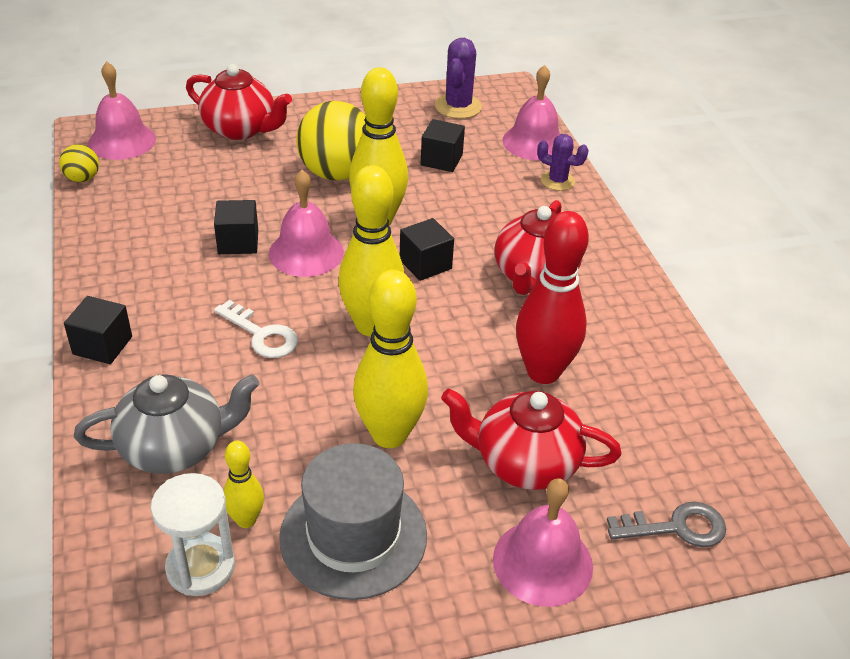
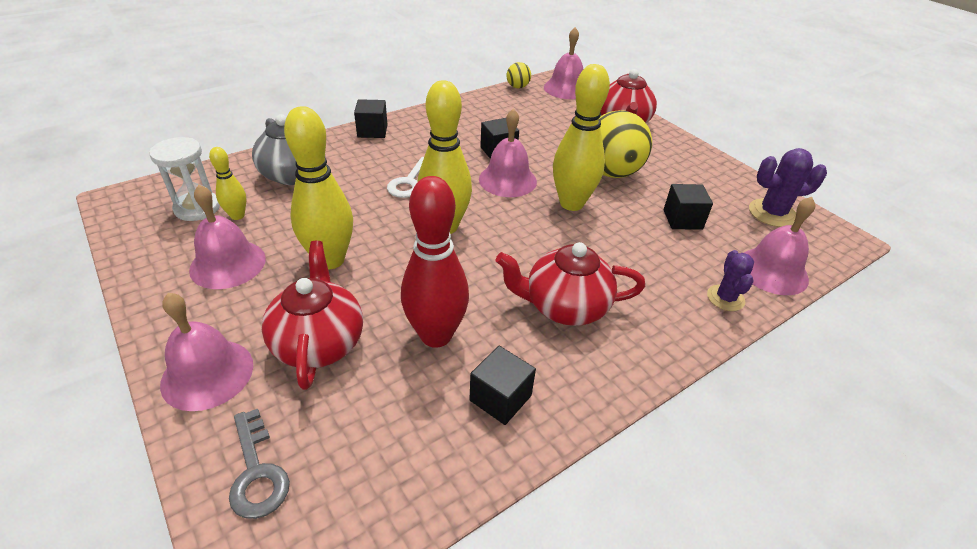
camera: 70 degrees right, 0 degrees up
(353, 536) = (228, 264): grey hat -> pink bell
(425, 264) = (535, 238): black cube -> black cube (500, 398)

